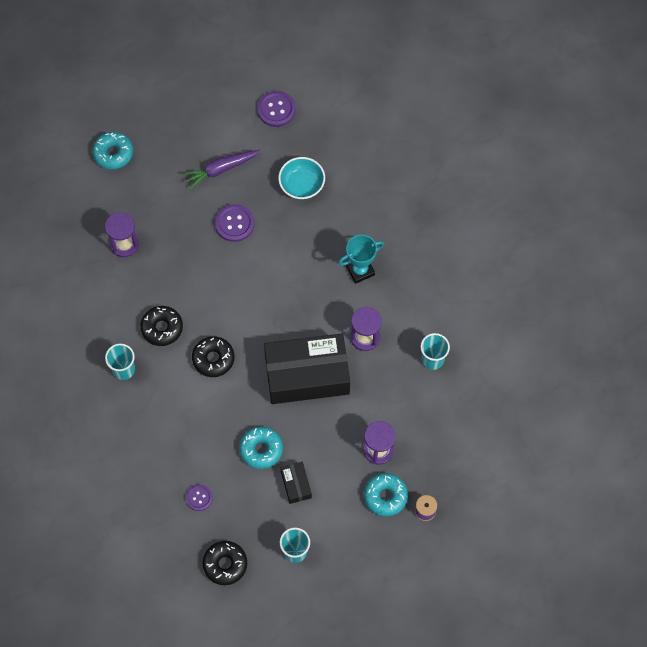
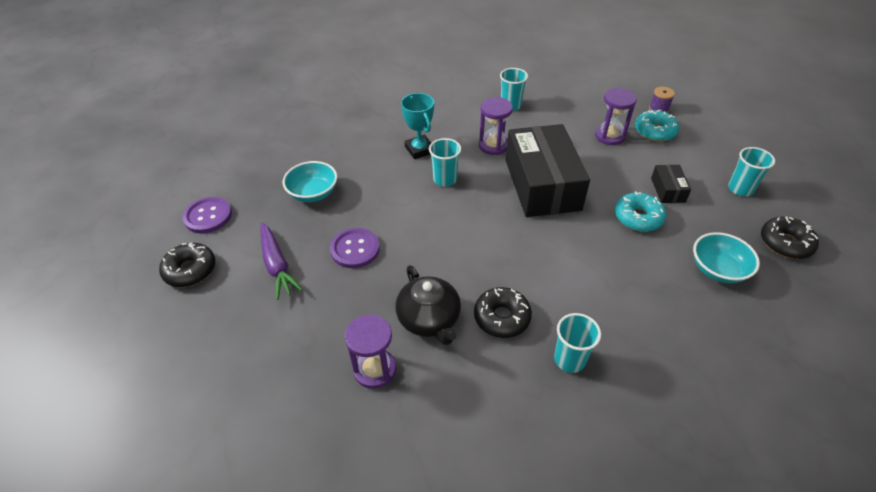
camera: 90 degrees left, 20 degrees down
(113, 153) = (220, 394): turquoise donut -> none
(163, 278) = (429, 319): none -> black teapot
(199, 498) = (717, 269): purple button -> turquoise bowl
(213, 359) = (536, 263): black donut -> black donut (190, 270)
(296, 485) = (667, 190): black box -> black box turned 75 degrees counterclockwise
(316, 292) = (445, 179): none -> turquoise cup

